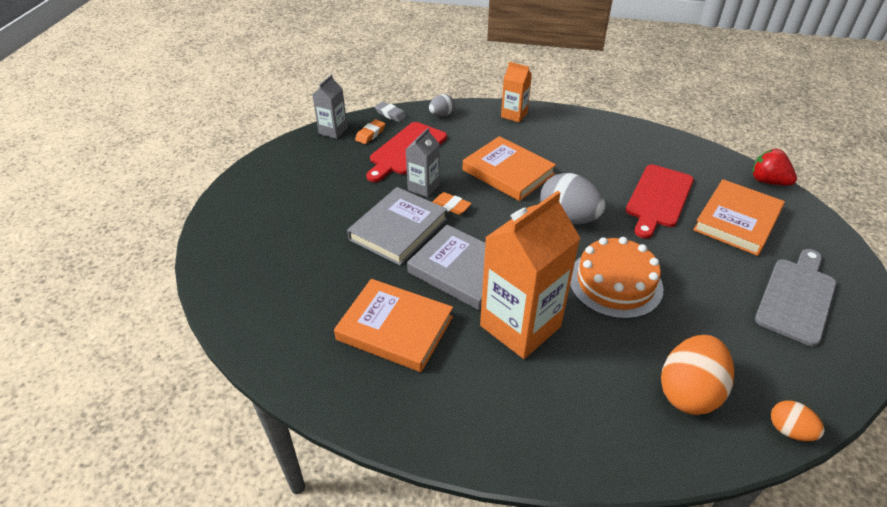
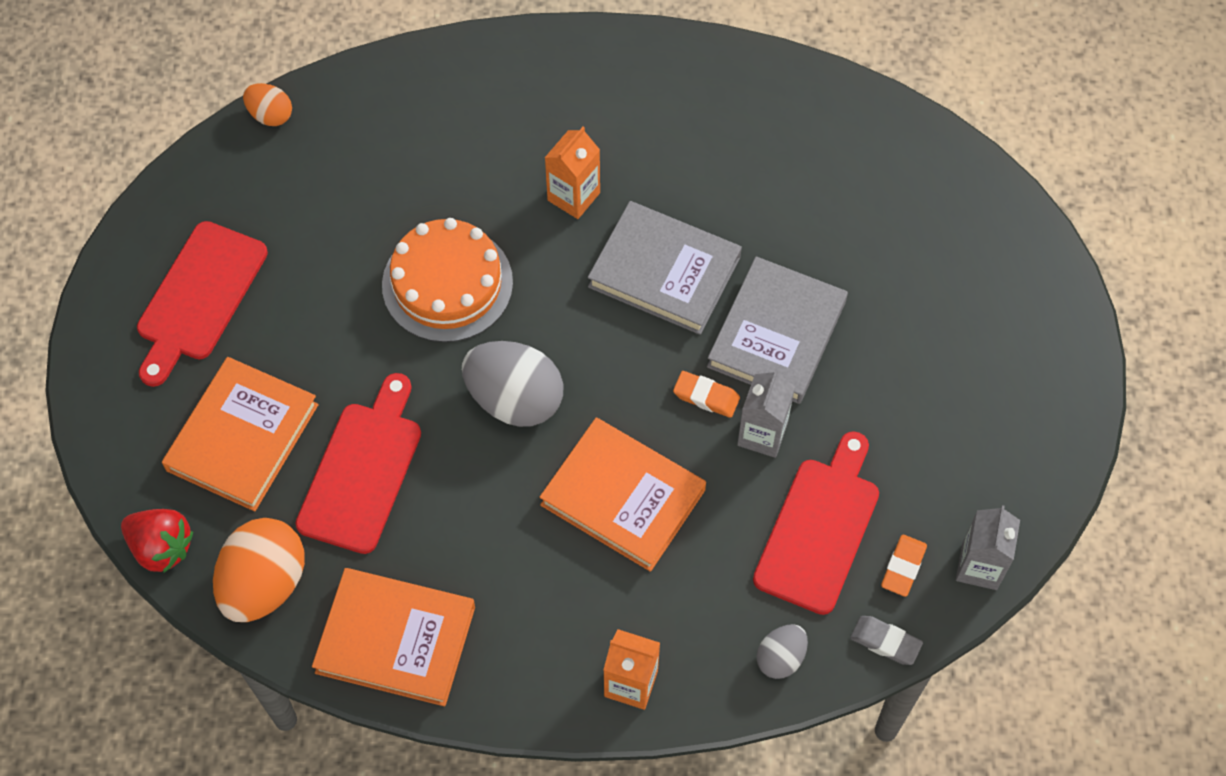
camera: 170 degrees right, 20 degrees up
(395, 328) = (732, 170): orange book -> orange book (395, 640)
(520, 326) = (573, 196): orange carton -> orange carton, size x0.51
(689, 392) = (372, 142): orange egg -> orange egg (264, 584)
(797, 297) = (199, 297): grey cutting board -> red cutting board

